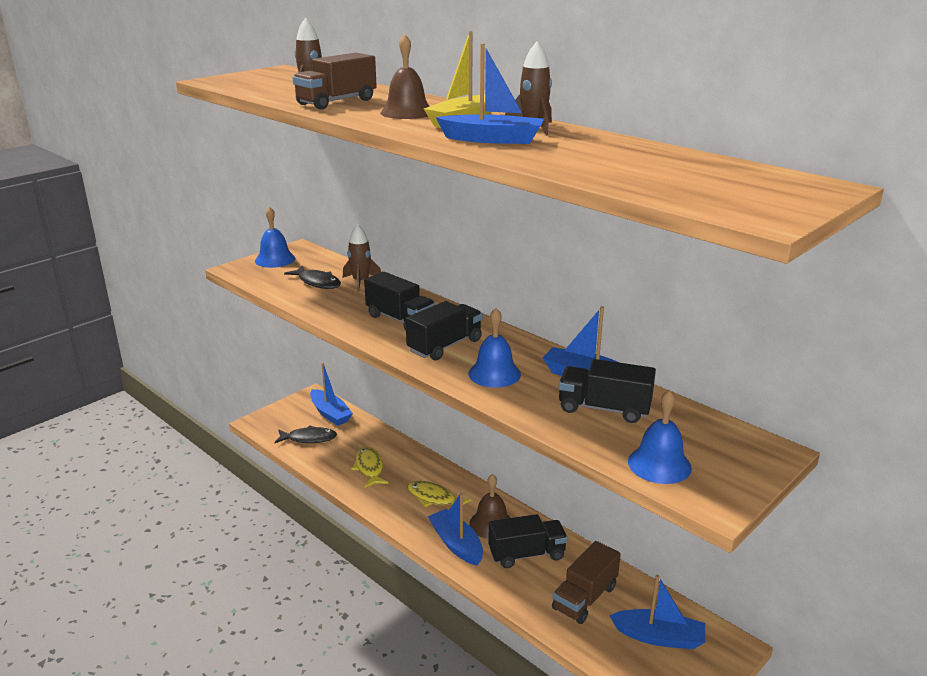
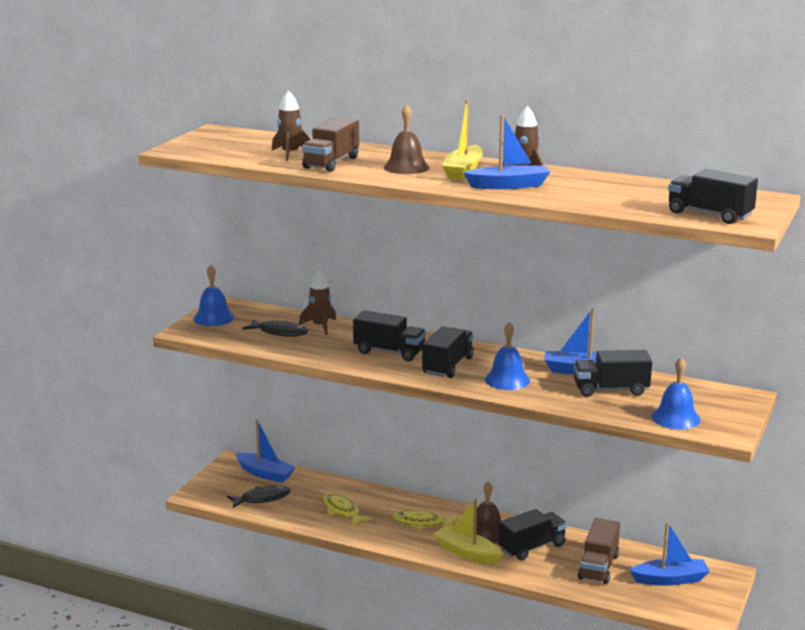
camera: 20 degrees left, 5 degrees down
(456, 544) = (467, 552): blue boat -> yellow boat
(717, 199) = (709, 215): none -> black truck

